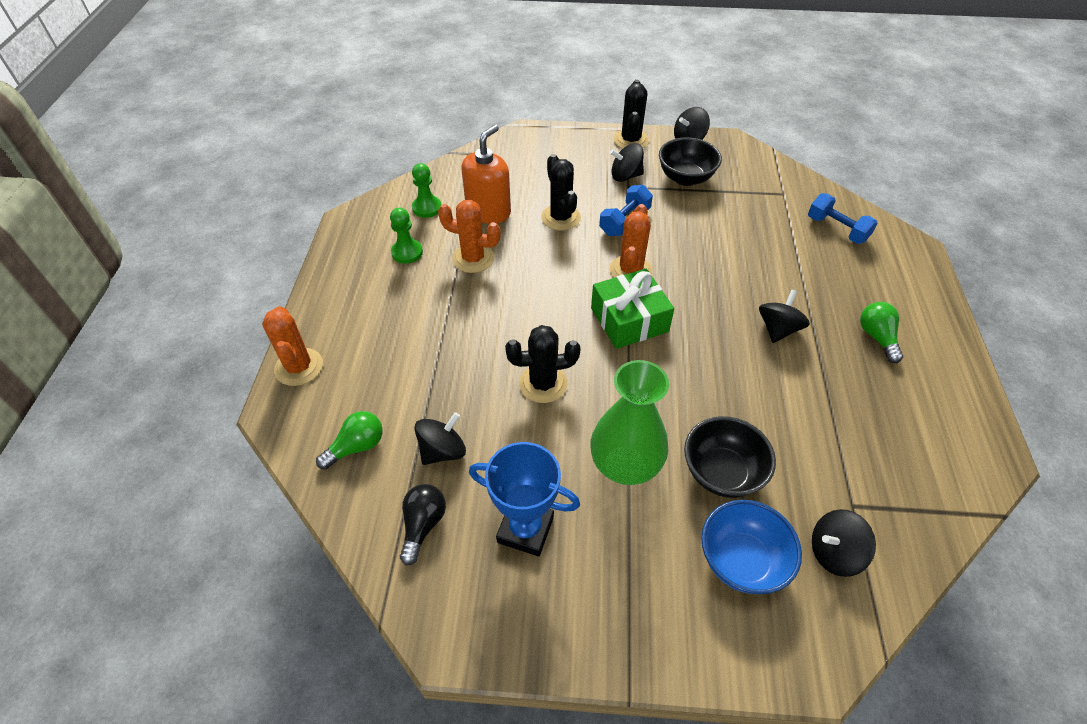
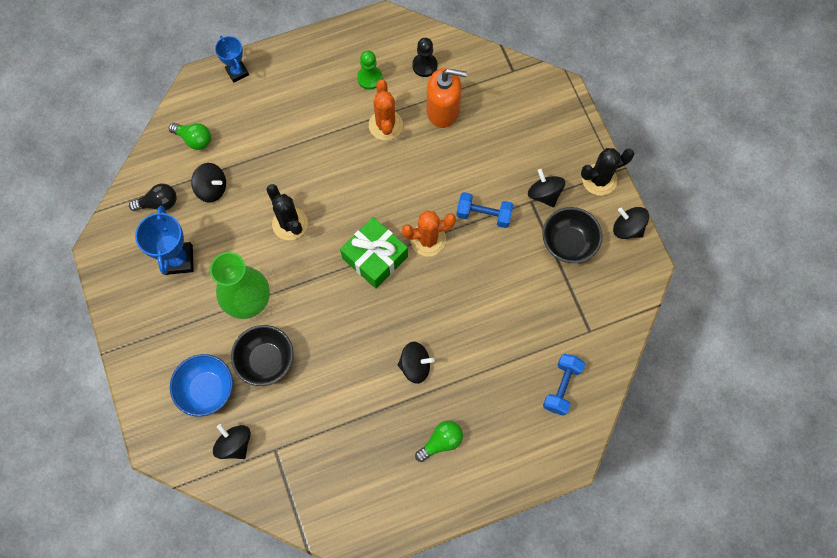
camera: 65 degrees right, 20 degrees up
(299, 367) = (237, 72): orange cactus -> blue trophy
(427, 208) = (424, 66): green pawn -> black pawn
(560, 217) = (463, 165): black cactus -> none

